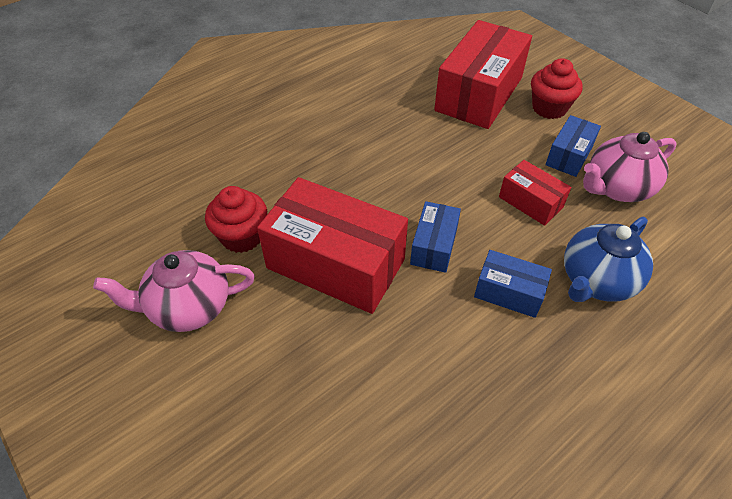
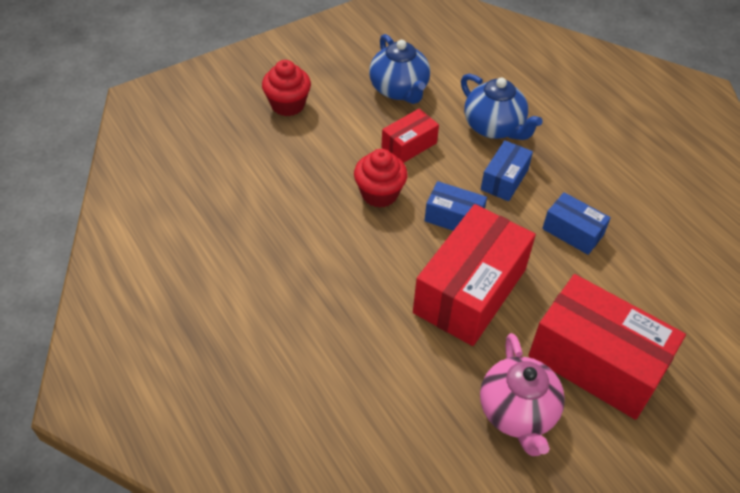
camera: 85 degrees left, 0 degrees up
(242, 236) = (431, 367): red cupcake -> red cupcake (379, 194)
(479, 94) = (252, 150): red box -> red box (596, 362)
(569, 155) = (356, 108): blue box -> blue box (572, 232)
(617, 188) = (399, 90): pink teapot -> blue teapot

